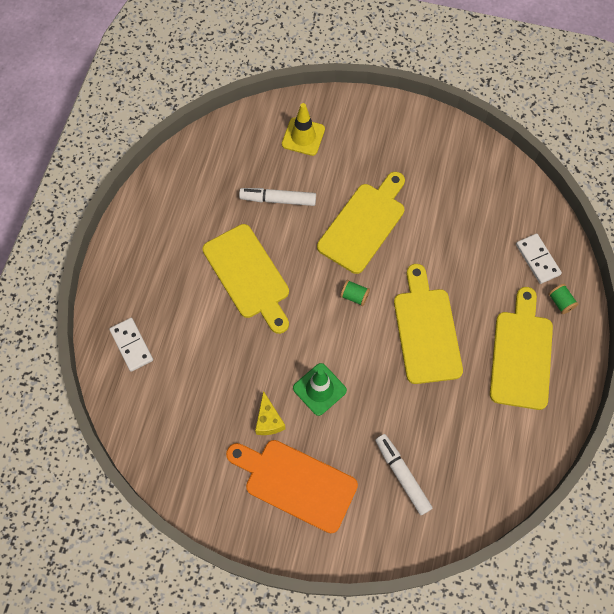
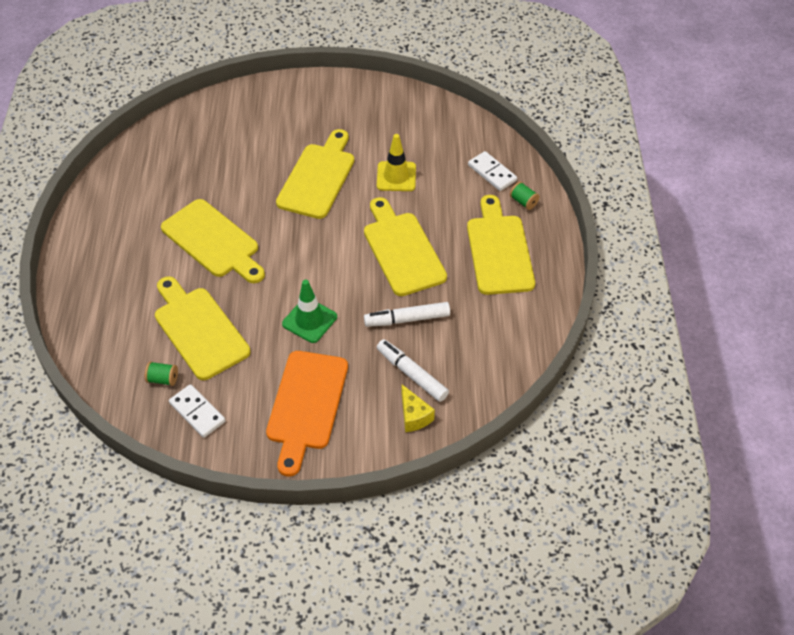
camera: 15 degrees left, 15 degrees down
(132, 345) = (106, 324): white domino -> white domino (197, 412)
(215, 373) = (199, 329): none -> yellow cutting board
(268, 420) = (264, 358): yellow cheese -> yellow cheese (414, 416)
(278, 200) = (228, 174): white marker -> white marker (407, 319)
(296, 483) = (306, 405): orange cutting board -> orange cutting board turned 90 degrees counterclockwise
(303, 137) = (240, 120): yellow traffic cone -> yellow traffic cone (396, 176)
(354, 296) = (324, 237): green spool -> green spool (163, 379)

